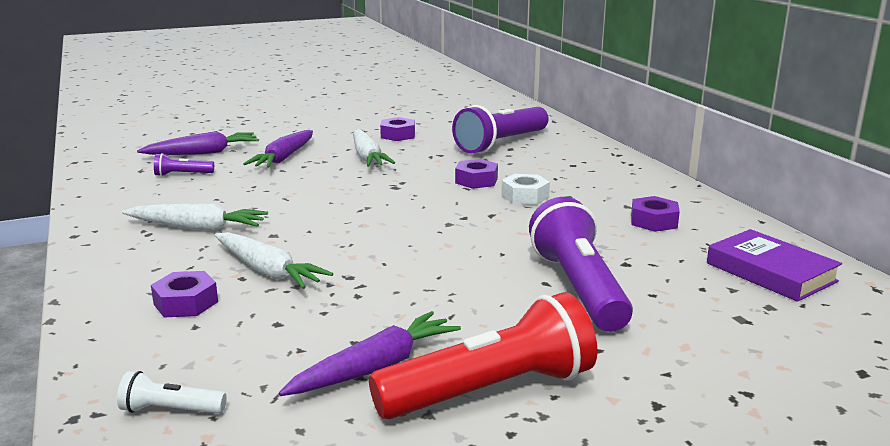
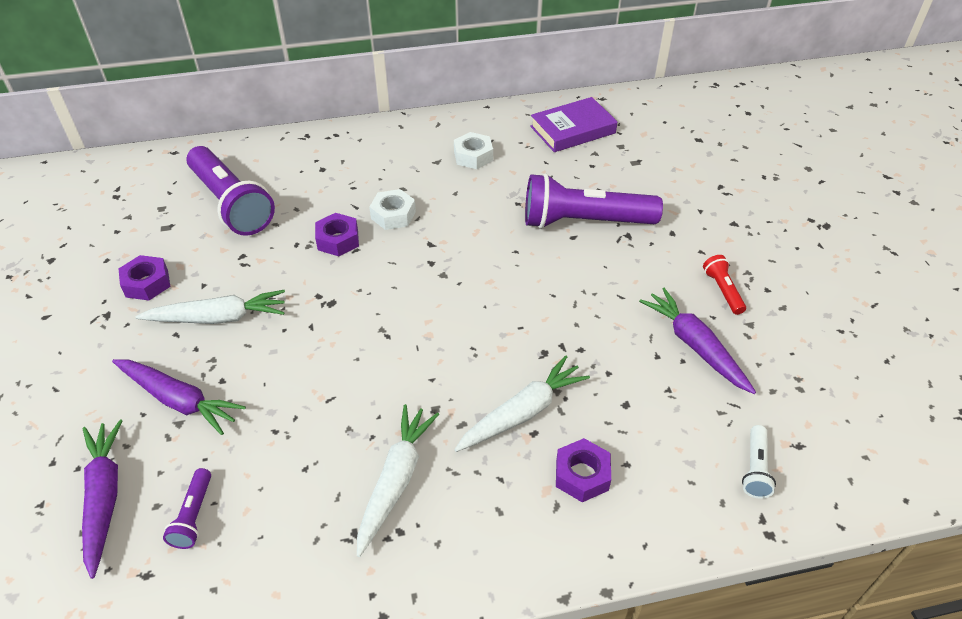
camera: 80 degrees left, 25 degrees up
(491, 391) = (722, 290): red flashlight -> red flashlight, size x0.44
(653, 221) = (473, 156): purple nut -> white nut

